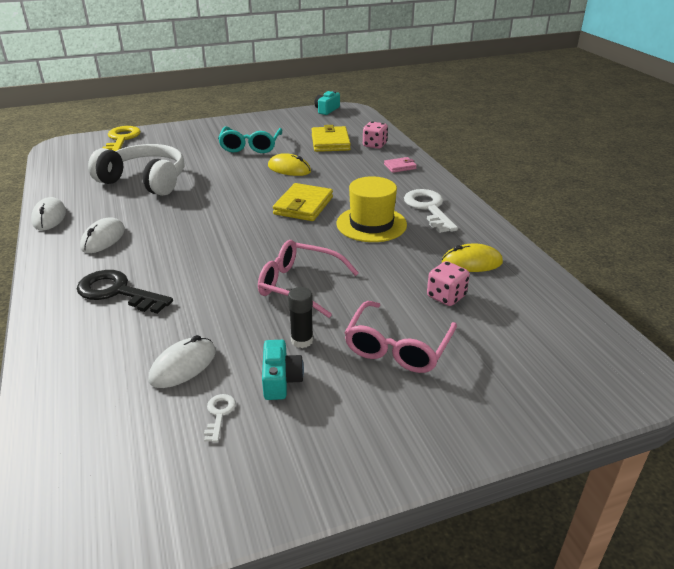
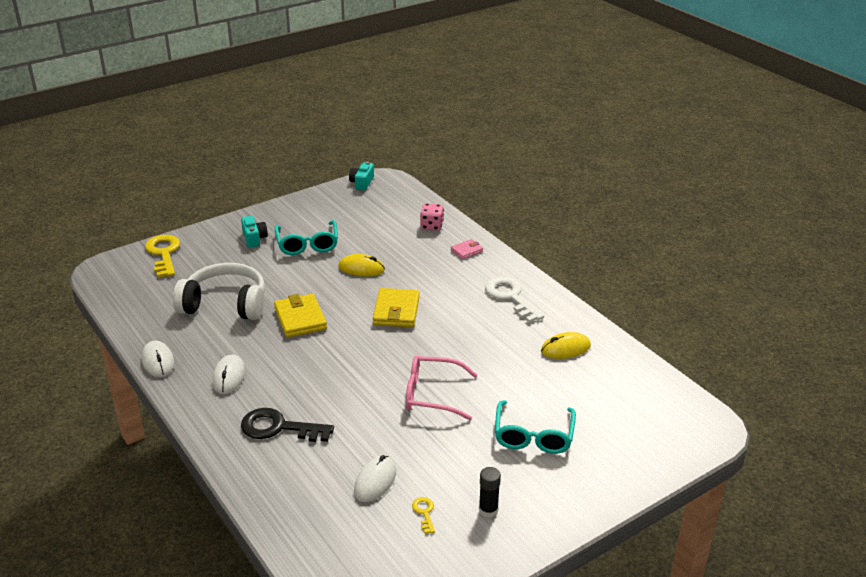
camera: 15 degrees left, 0 degrees up
(219, 414) = (424, 513): white key -> yellow key
(280, 380) = (456, 478): turquoise camera -> turquoise camera (254, 238)
(302, 340) = (457, 443): black glue stick -> black glue stick (488, 510)
(330, 142) = (386, 228): yellow wallet -> yellow wallet (300, 318)
(371, 224) = (466, 322): yellow hat -> none
(398, 347) = (533, 436): pink glasses -> turquoise glasses
(446, 296) = (555, 385): pink dice -> none

